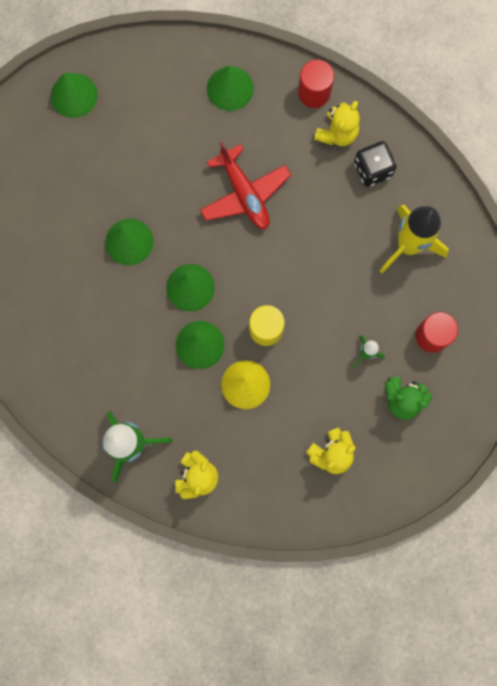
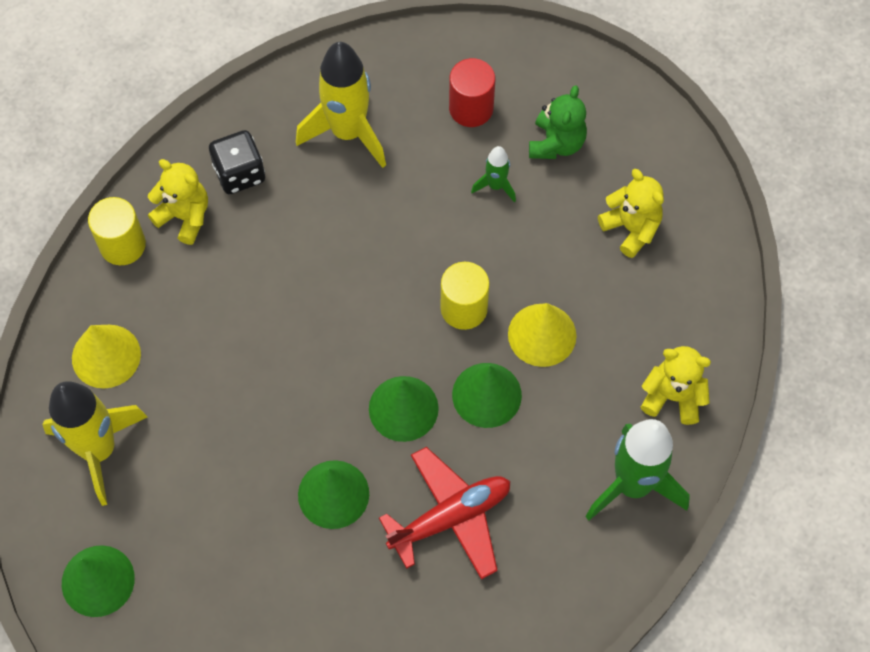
camera: 90 degrees left, 15 degrees down
(162, 89) = (99, 450): none -> yellow rocket
(230, 88) = (106, 356): green cone -> yellow cone
(244, 194) = (267, 336): red plane -> red plane (450, 517)
(314, 93) = (122, 245): red cylinder -> yellow cylinder

